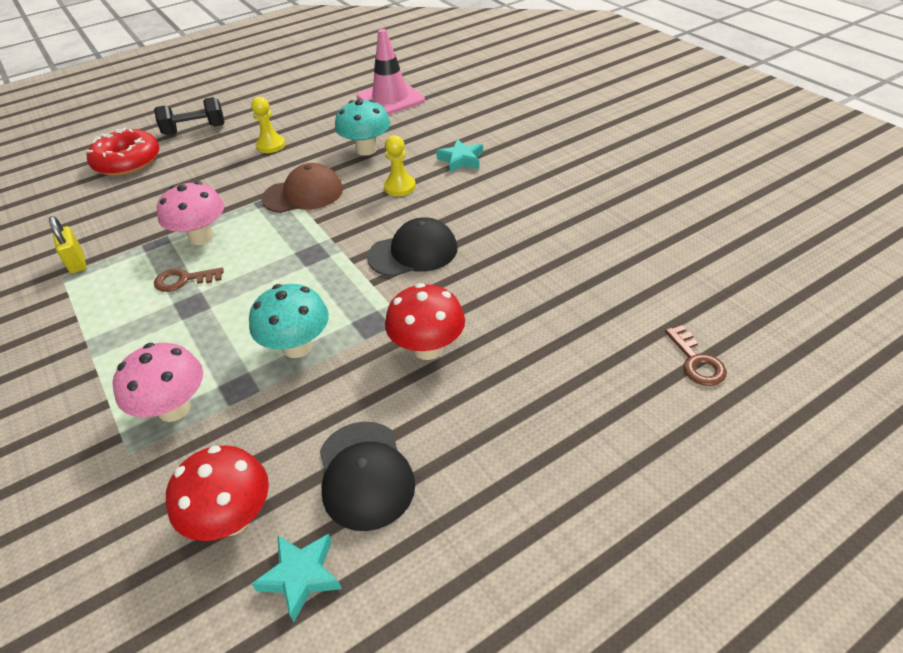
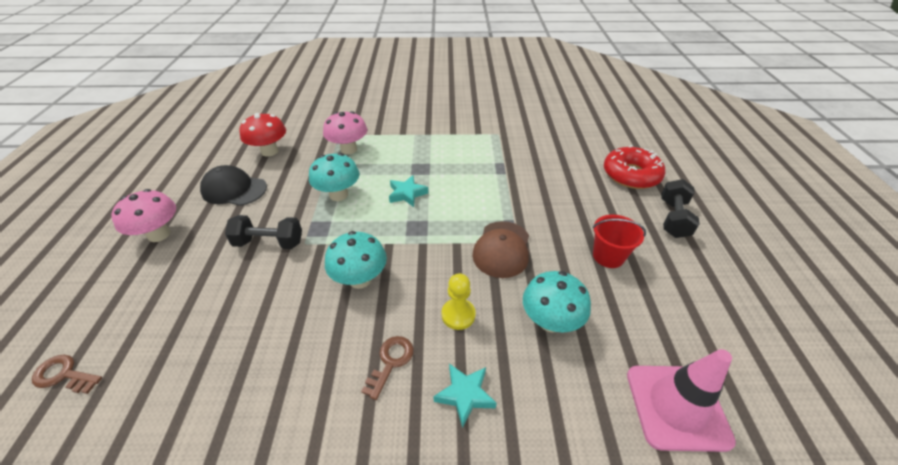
camera: 120 degrees right, 0 degrees up
(77, 262) = (506, 139): yellow padlock -> none
(183, 280) = (447, 170): brown key -> brown key (390, 362)
(201, 237) = (488, 186): pink mushroom -> pink mushroom (159, 234)
(271, 145) = (608, 256): yellow pawn -> red bucket
(301, 576) = (222, 160): turquoise star -> turquoise star (407, 194)
(413, 252) = (360, 279): black cap -> turquoise mushroom
(428, 348) = (269, 243): red mushroom -> black dumbbell

